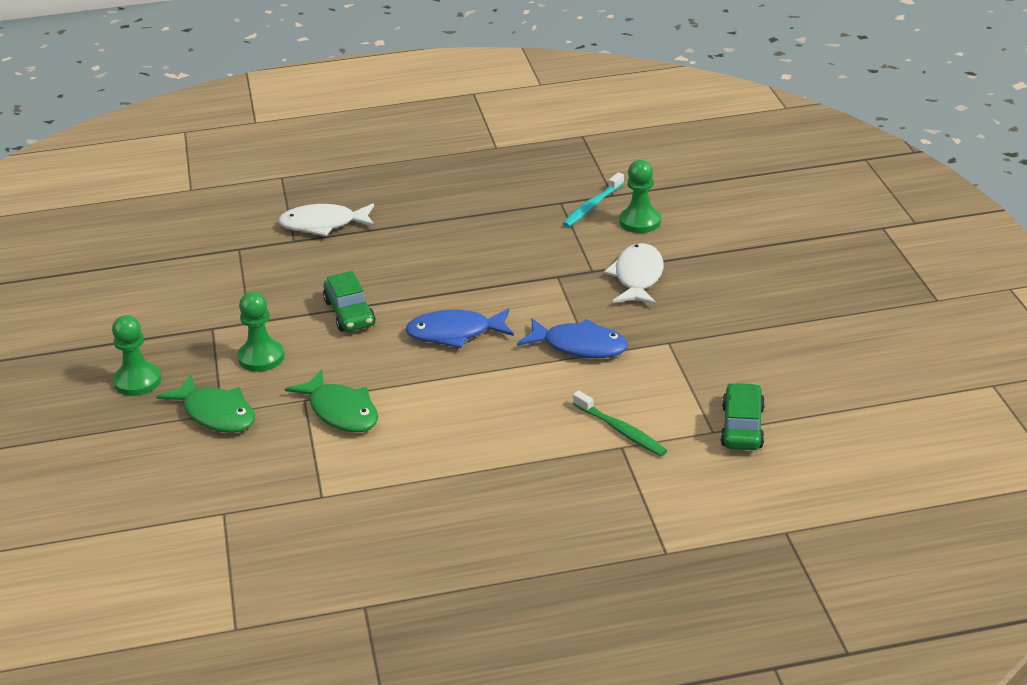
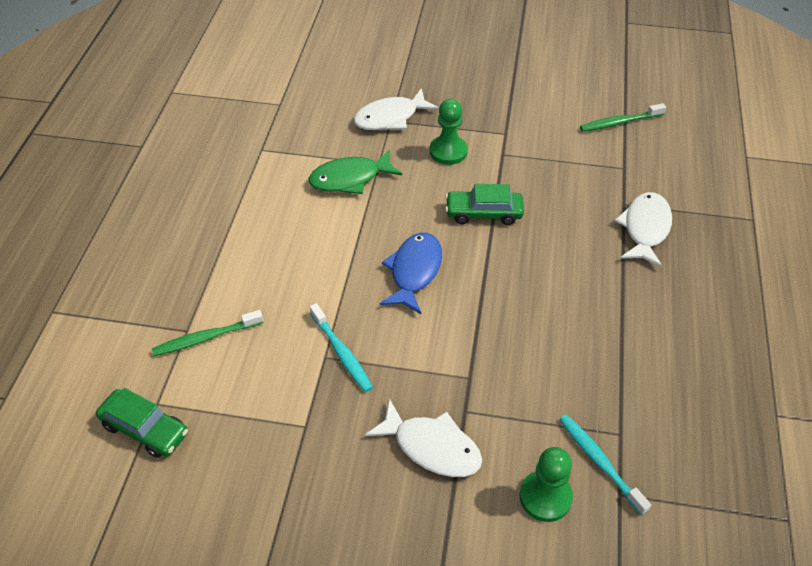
camera: 110 degrees right, 15 degrees up
(137, 381) = (455, 88): green pawn -> none
(163, 262) = (619, 122): none -> green toothbrush
(216, 414) = (390, 118): green fish -> white fish
(579, 346) = (342, 353): blue fish -> turquoise toothbrush

